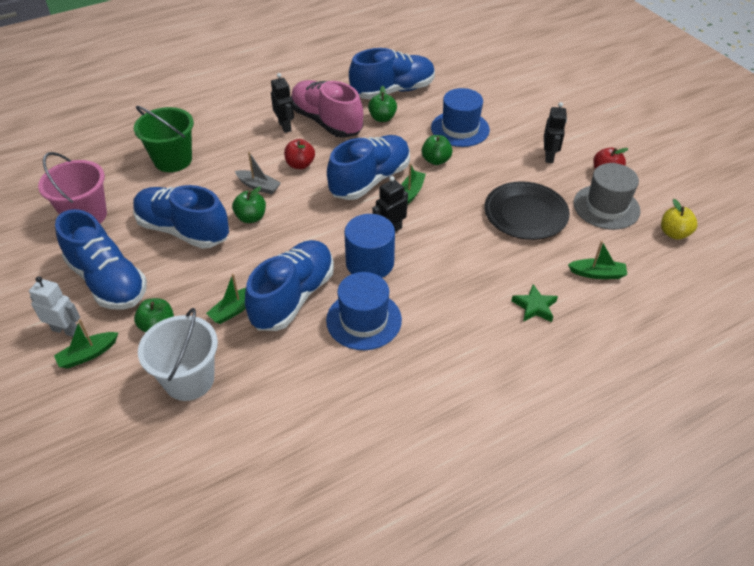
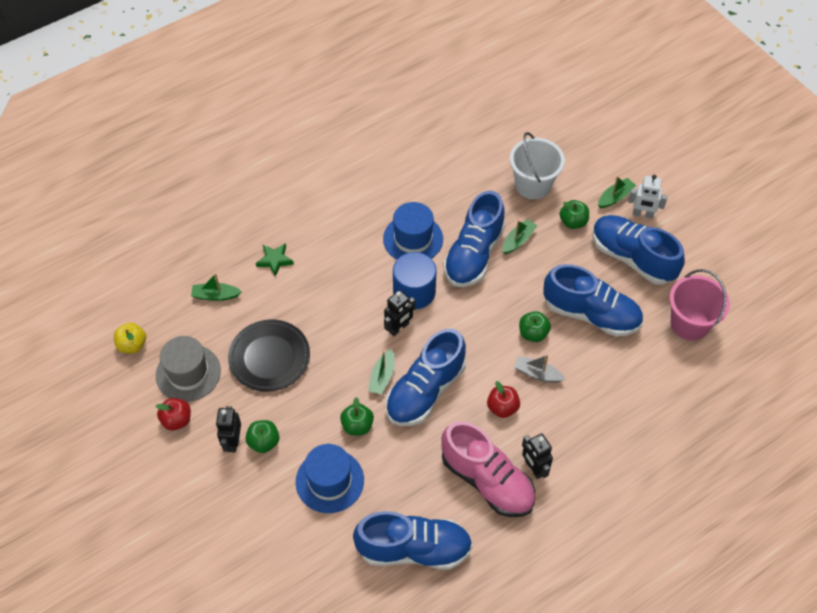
camera: 175 degrees right, 10 degrees up
(173, 160) = (640, 404): green bucket -> none
(382, 118) = (422, 493): green apple -> green apple (264, 442)
(393, 91) = (414, 549): blue shoe -> blue shoe turned 150 degrees counterclockwise

